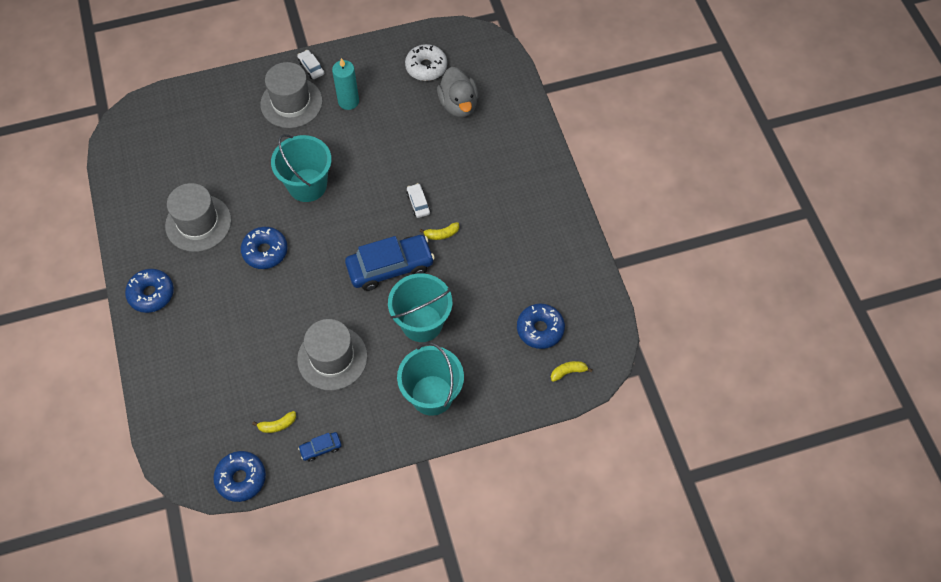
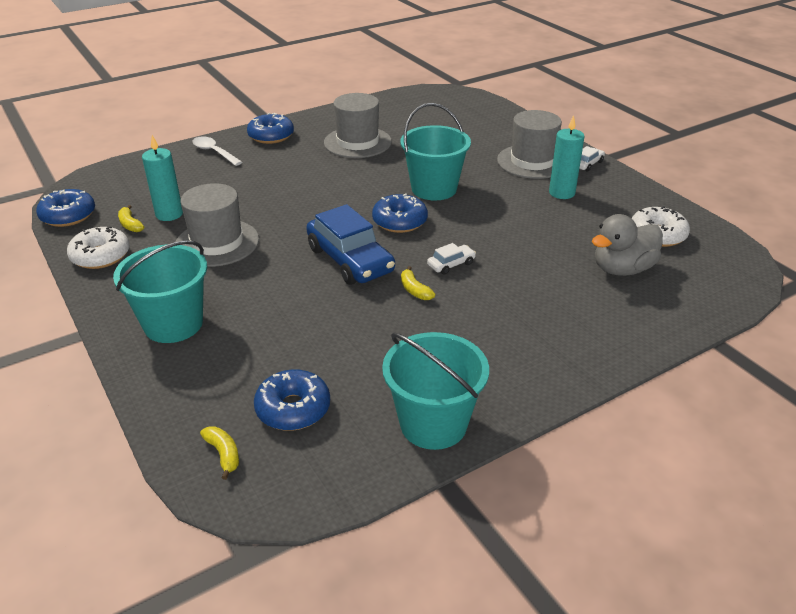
camera: 75 degrees right, 25 degrees down
(164, 348) = (214, 152): none -> white spoon
(265, 251) = (339, 180): blue donut -> blue donut (400, 221)
(271, 393) = (169, 214): none -> turquoise candle
(320, 448) = (101, 256): blue car -> white donut
(422, 323) = (277, 297): turquoise bucket -> turquoise bucket (433, 424)

